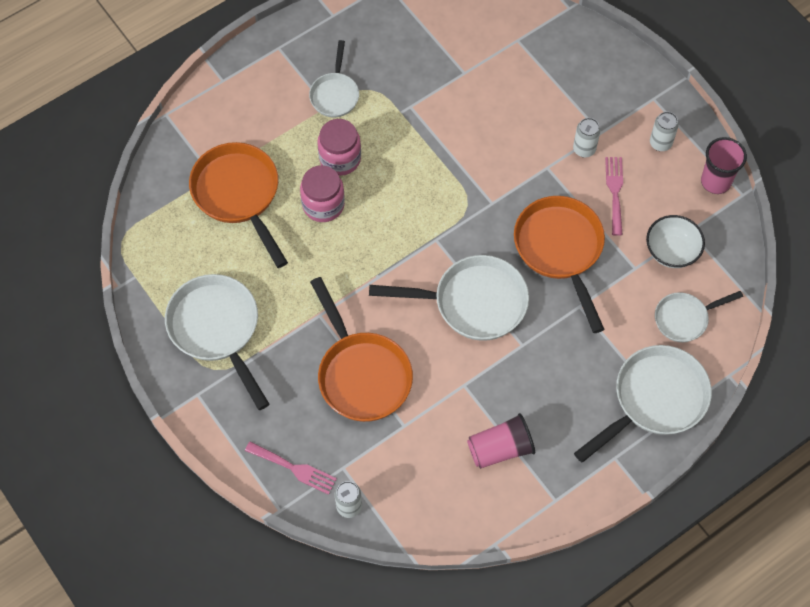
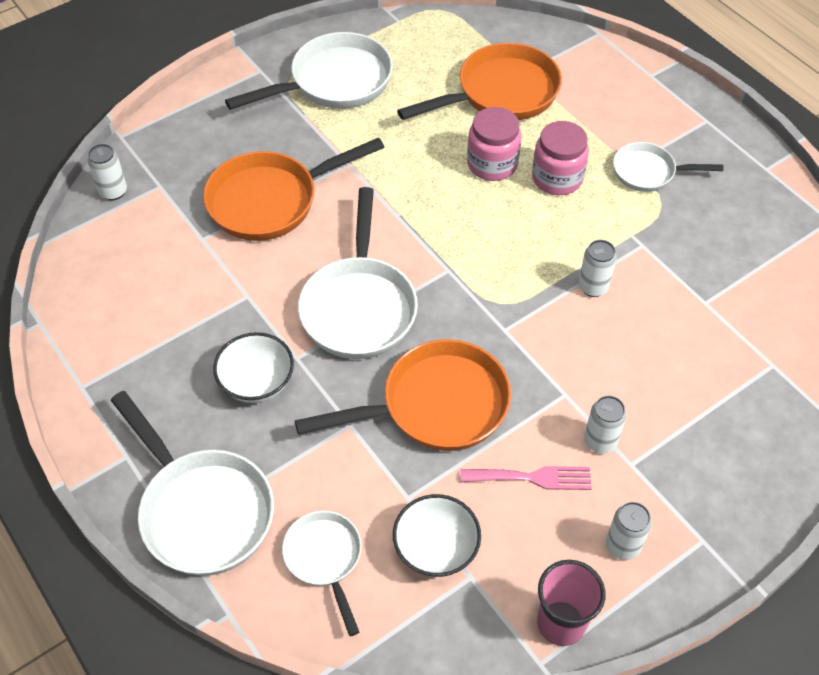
camera: 90 degrees right, 10 degrees down
(294, 468) = (165, 146): pink fork -> none
(451, 142) = (593, 287): none -> white can
(500, 449) = (158, 331): pink cup -> none
(546, 371) = (257, 382): none -> white bowl

